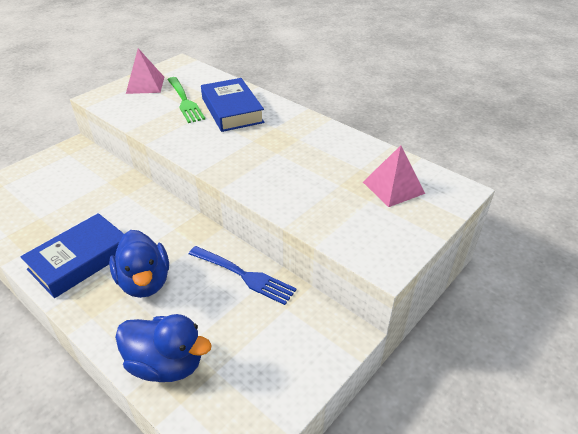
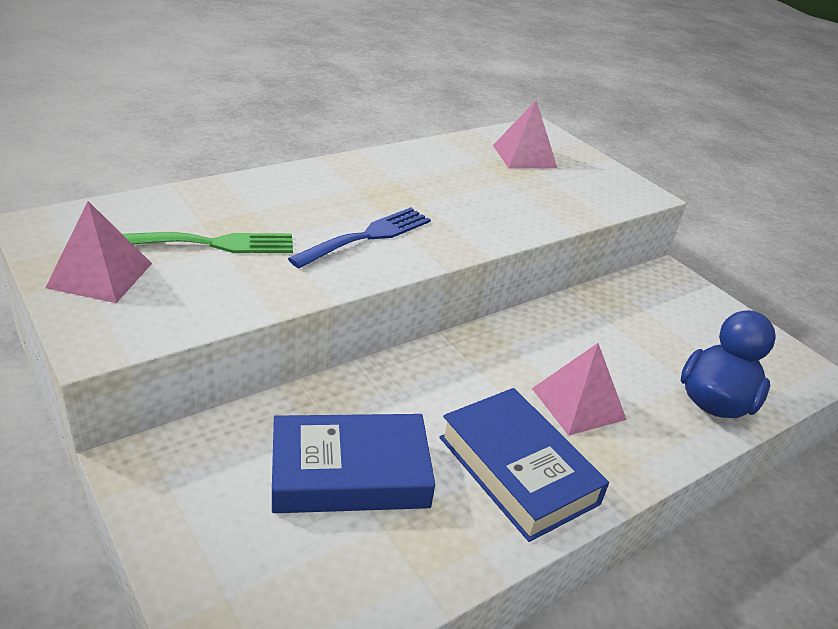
camera: 80 degrees left, 5 degrees down
(145, 282) = (578, 403): blue duck -> pink pyramid
(232, 110) = (280, 209): blue book -> blue book (350, 473)
(245, 275) = (579, 318): blue fork -> blue fork (368, 236)

